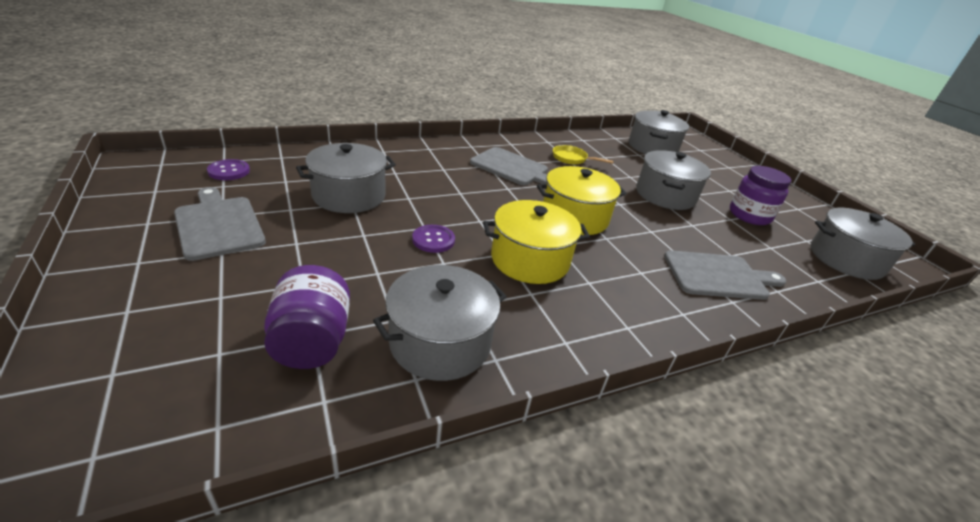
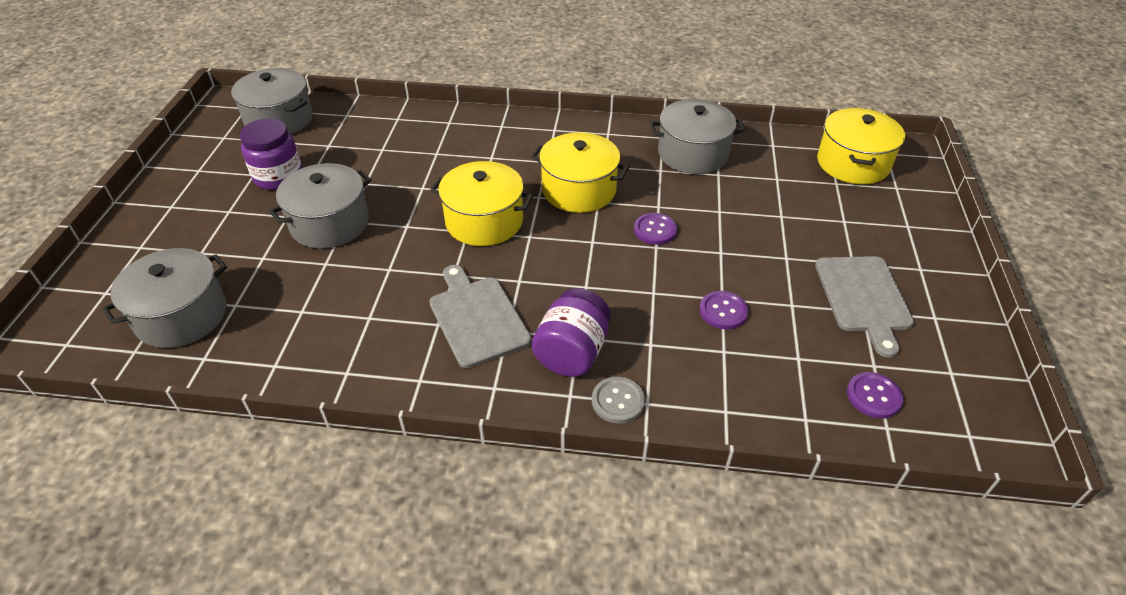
camera: 145 degrees left, 10 degrees up
(178, 404) = (852, 163): none -> yellow pot
(312, 341) = (777, 175): purple jar -> purple jar (572, 352)
(349, 196) = (723, 311): grey pot -> purple button
(401, 150) = (618, 401): none -> grey button
(572, 159) = (362, 318): yellow pan -> none
(719, 276) = (427, 138): grey cutting board -> none

